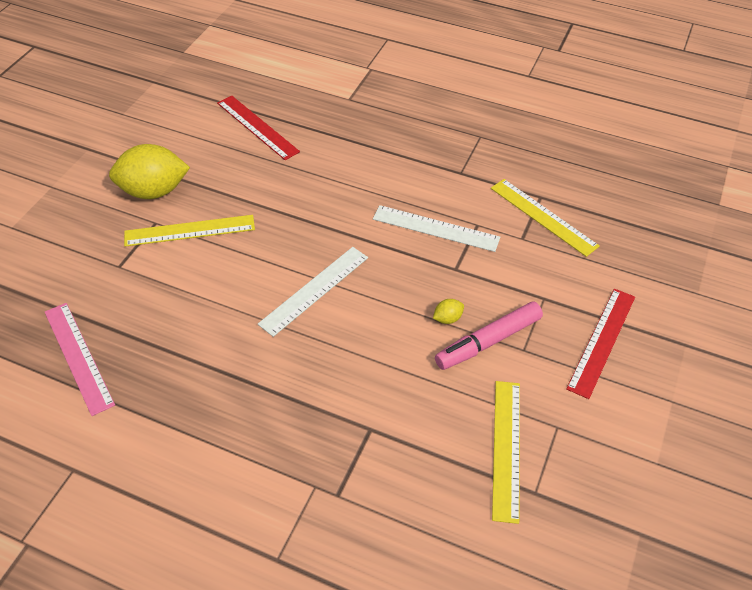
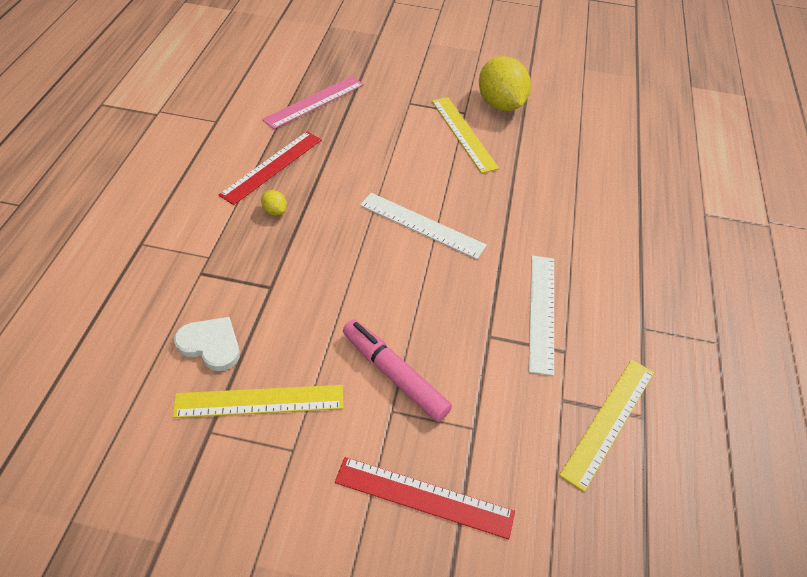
camera: 75 degrees right, 0 degrees up
(257, 127) = (617, 152): red ruler -> red ruler (272, 166)
(436, 487) = (210, 345): none -> white heart
(447, 318) = (416, 335): yellow lemon -> yellow lemon (275, 211)

